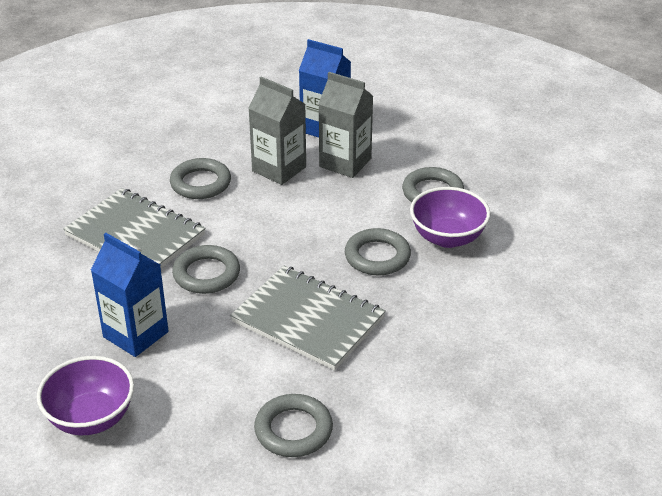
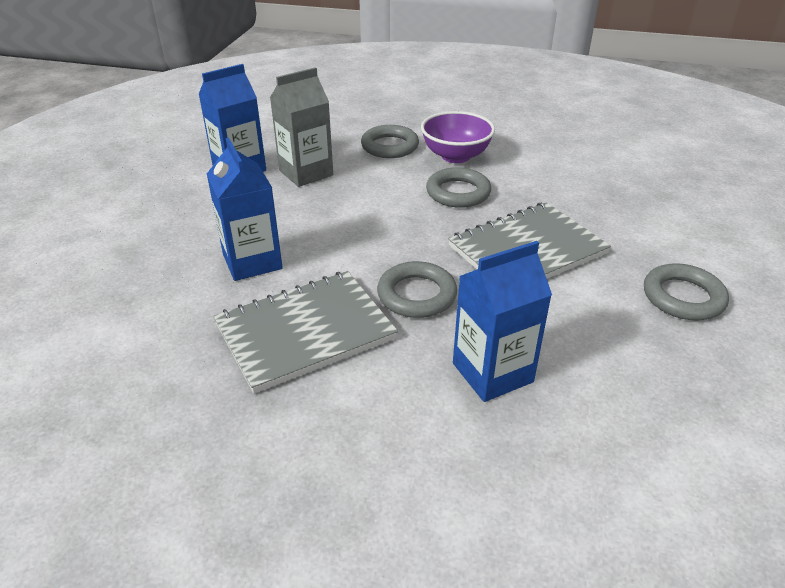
camera: 65 degrees left, 0 degrees up
(91, 418) = (630, 446): purple bowl -> none
(200, 183) = (252, 261): grey ring -> blue carton
(279, 169) = (278, 208): grey carton -> none

